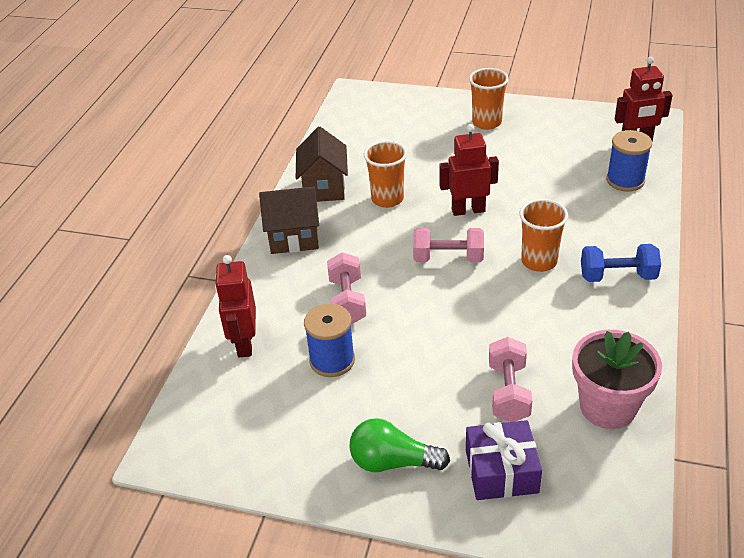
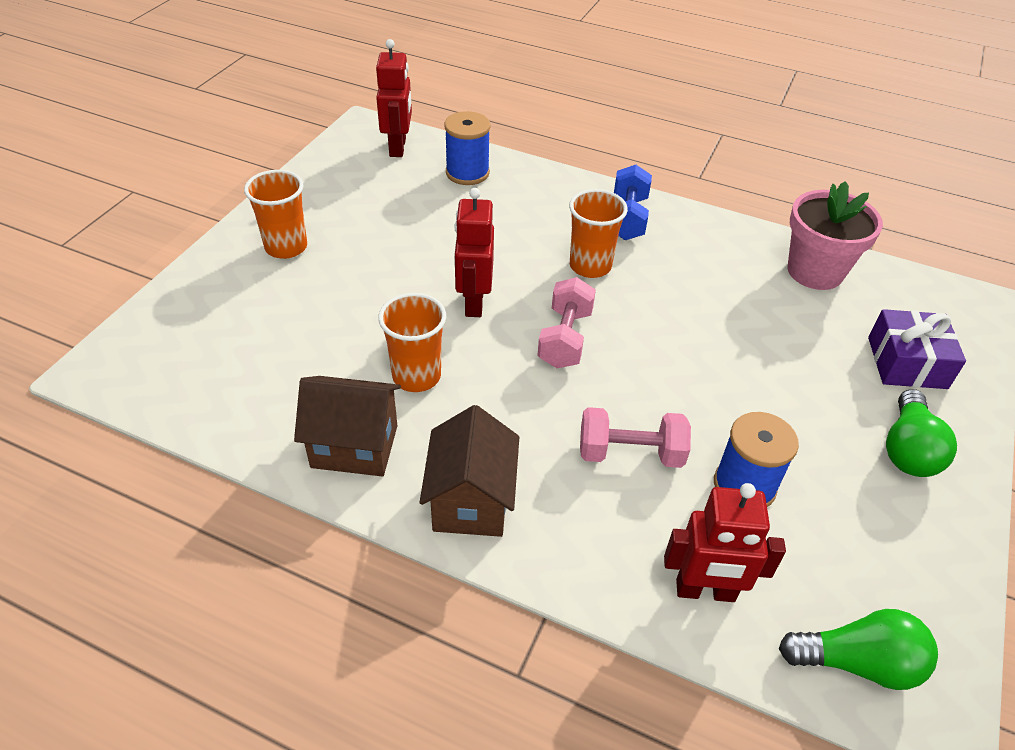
camera: 85 degrees left, 5 degrees up
(201, 417) = (857, 662): none -> green light bulb
(508, 392) = (797, 334): pink dumbbell -> none

